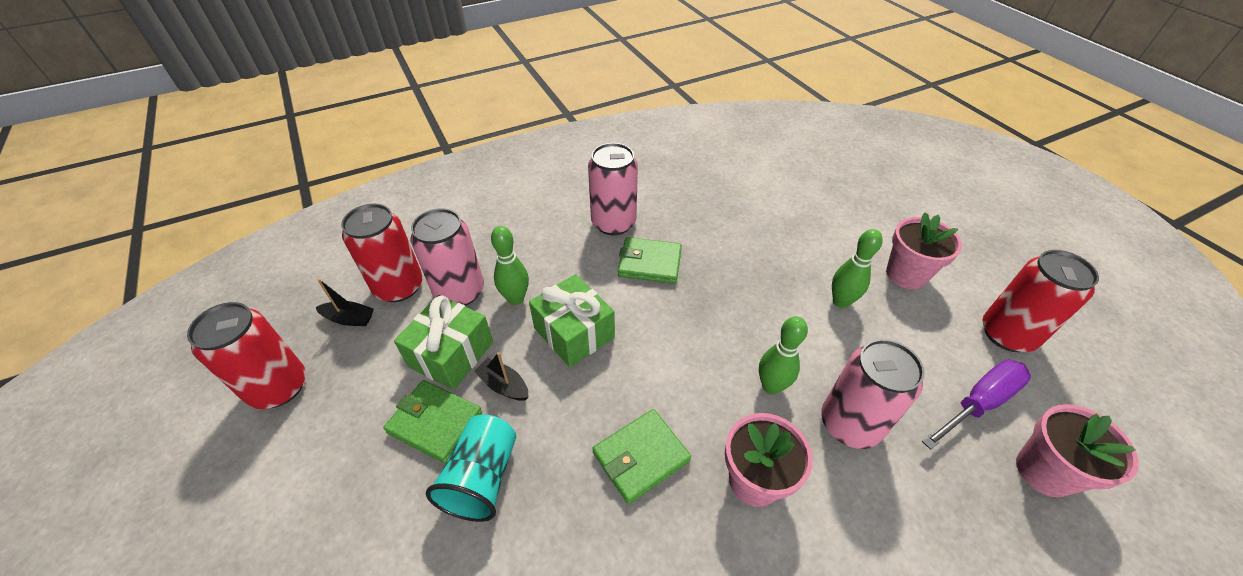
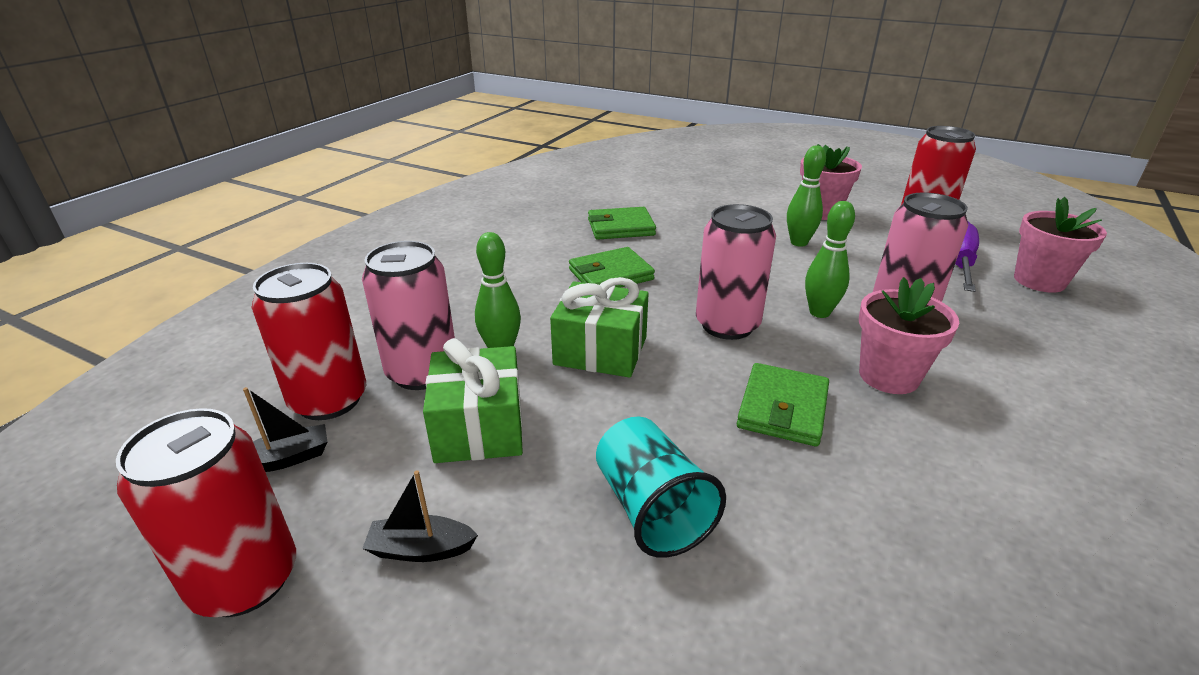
camera: 35 degrees left, 15 degrees down
(435, 423) = (534, 494): green wallet -> green wallet (620, 227)
(504, 385) = (577, 423): black boat -> black boat (421, 549)
(613, 223) = (537, 259): pink can -> pink can (727, 325)

